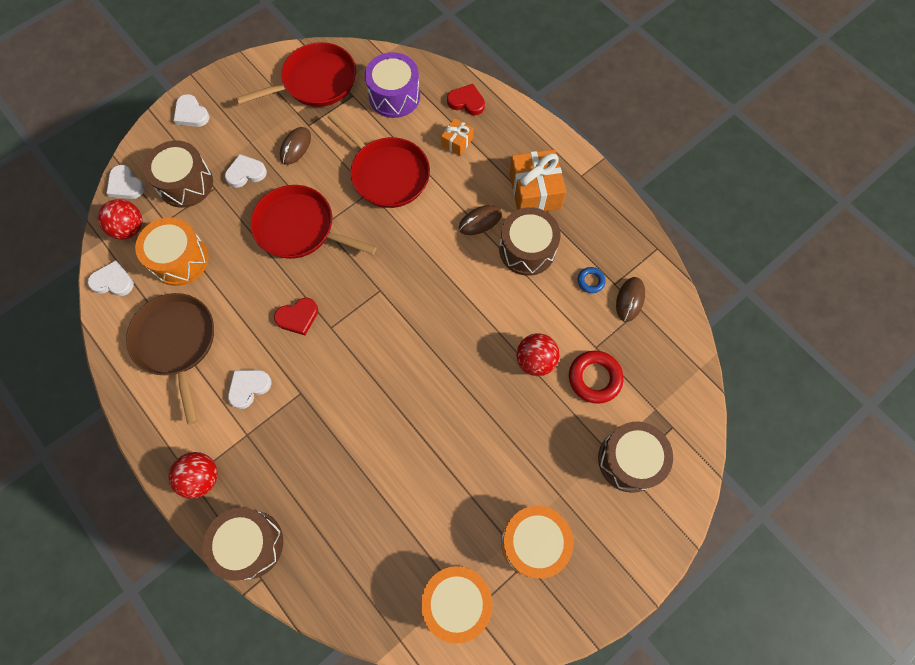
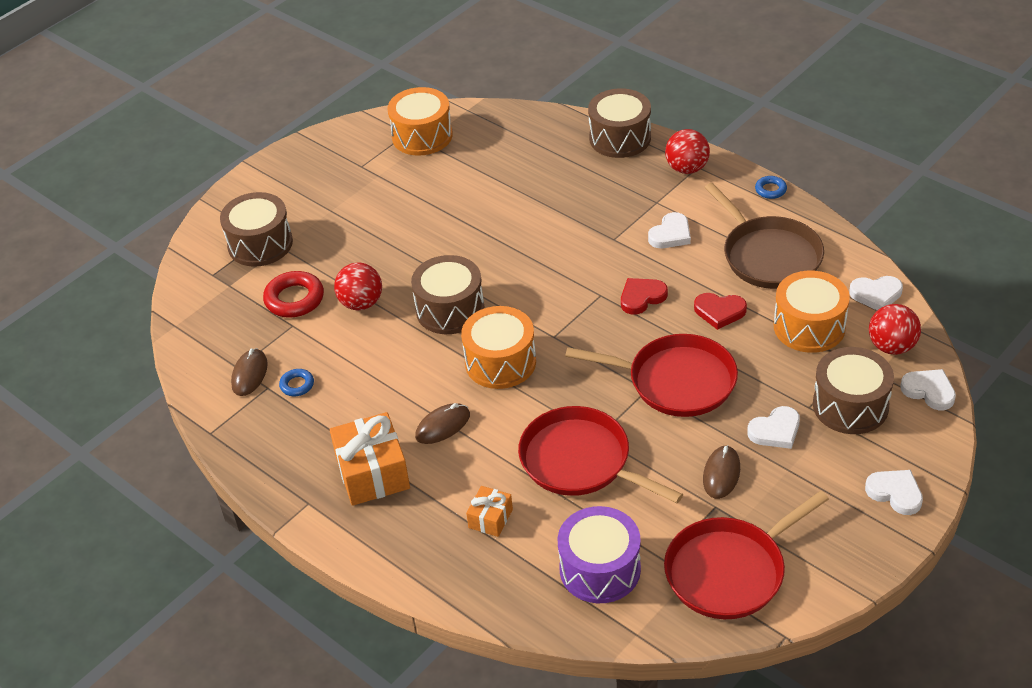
camera: 175 degrees right, 25 degrees down
(137, 427) = (770, 190): none -> blue ring
(466, 102) = (486, 579): red heart -> red heart (719, 312)
(527, 249) = (378, 405): brown drum -> brown drum (450, 309)
(533, 542) = (355, 178): orange drum -> orange drum (500, 362)

